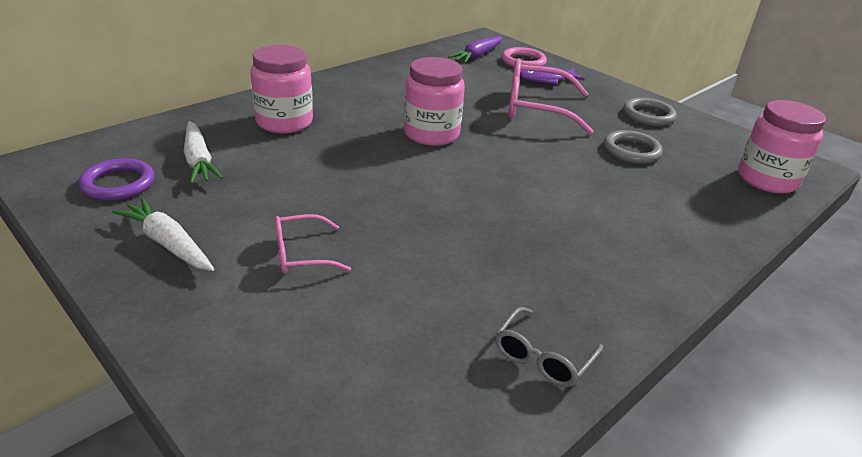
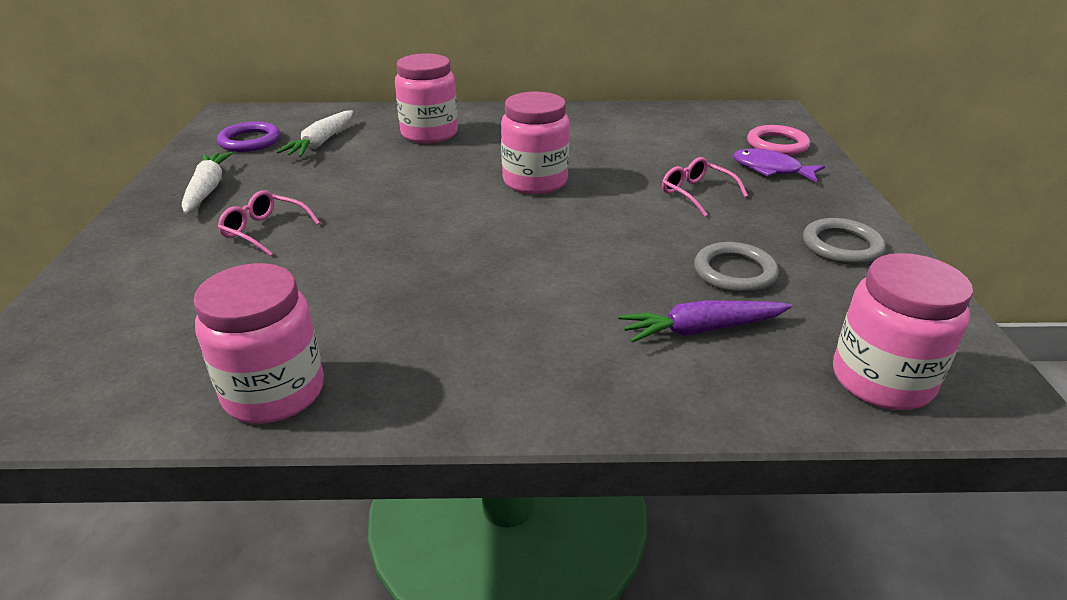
camera: 45 degrees right, 0 degrees up
(477, 56) = (728, 126): purple carrot -> purple carrot (701, 329)
(535, 108) = (696, 193): pink glasses -> pink glasses, size x0.54
(542, 357) = (274, 392): grey glasses -> pink jar

